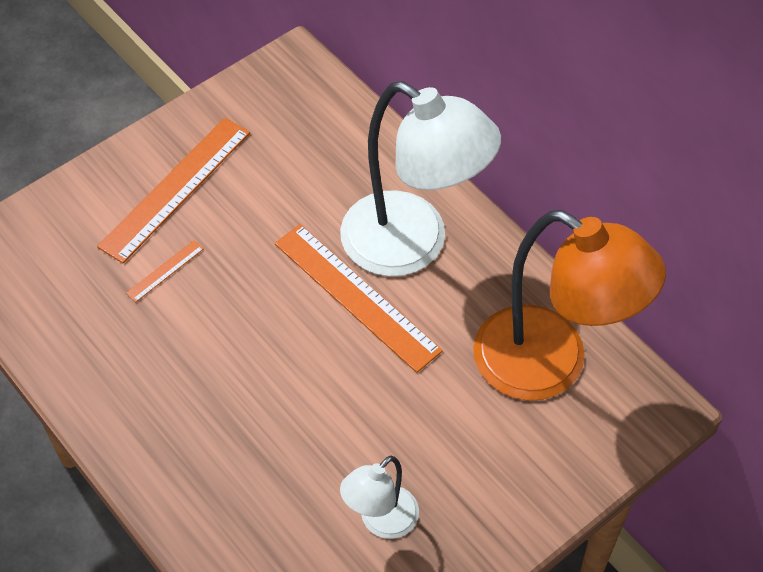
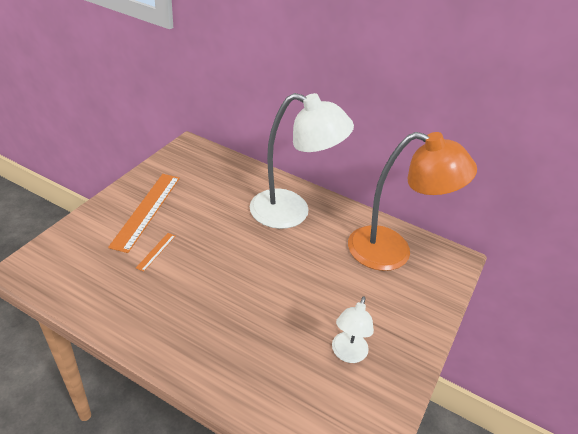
camera: 25 degrees left, 15 degrees down
(356, 296) = (274, 241): orange ruler -> none

